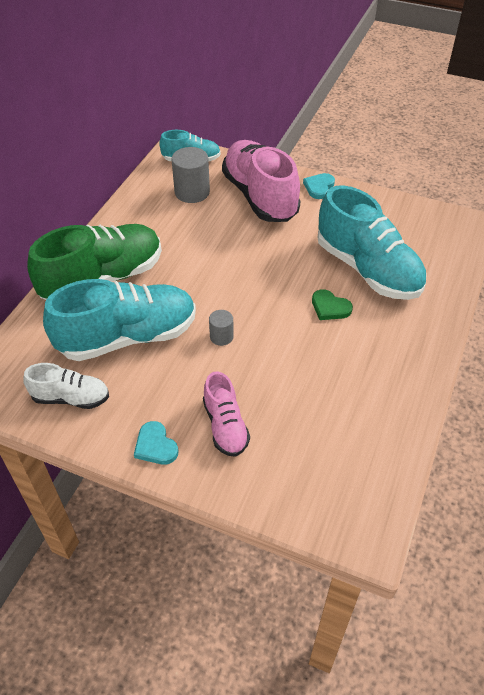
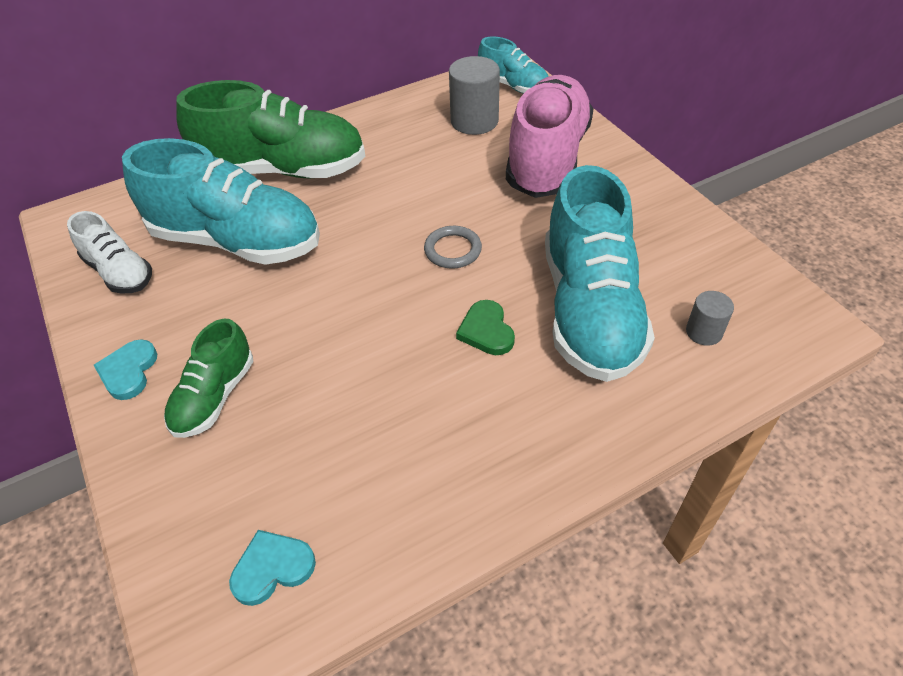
camera: 40 degrees right, 0 degrees up
(221, 337) = (325, 294): grey cylinder -> grey cylinder (704, 332)
(225, 426) = (214, 396): pink shoe -> green shoe
(265, 274) = (453, 250): none -> grey ring
(319, 187) = (636, 179): turquoise heart -> turquoise heart (272, 568)

